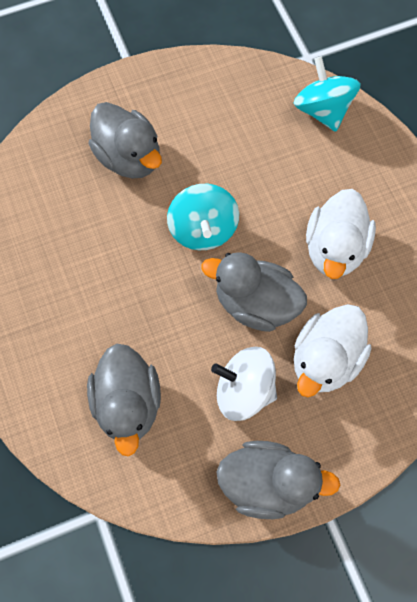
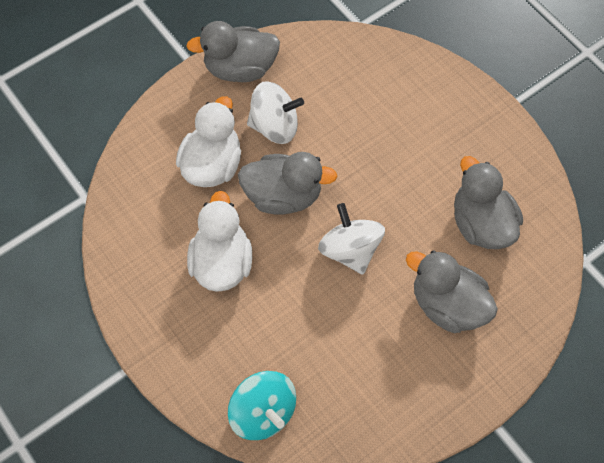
camera: 165 degrees right, 5 degrees down
(128, 403) = (365, 95): grey duck -> grey duck (481, 224)
(203, 229) = (350, 250): turquoise spinning top -> white spinning top

